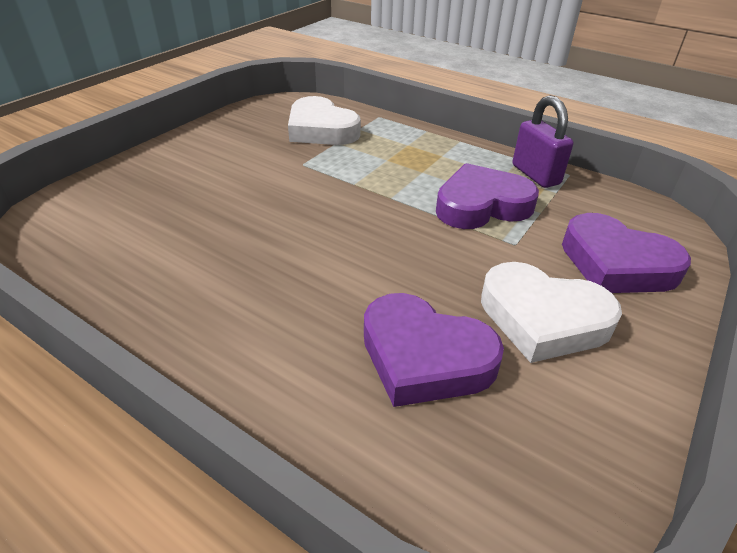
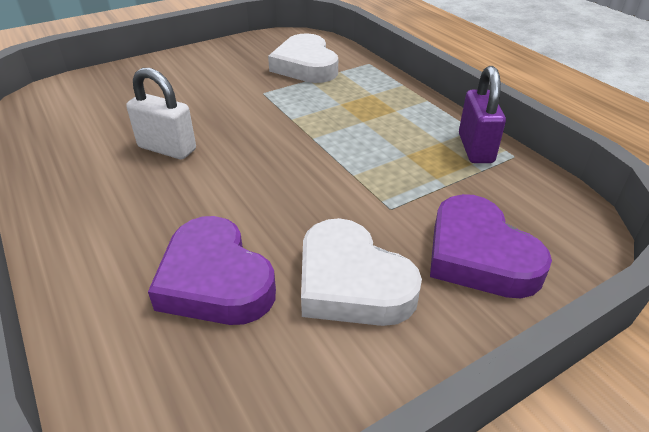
camera: 25 degrees right, 0 degrees up
(254, 242) = (167, 148): none -> white padlock
(481, 205) = (391, 164): purple heart -> none

